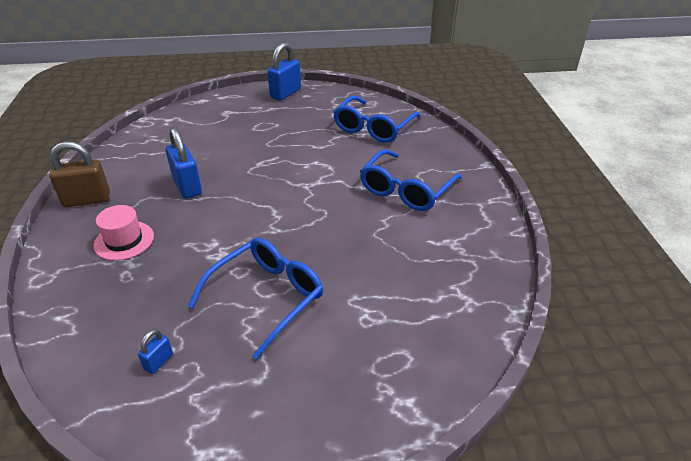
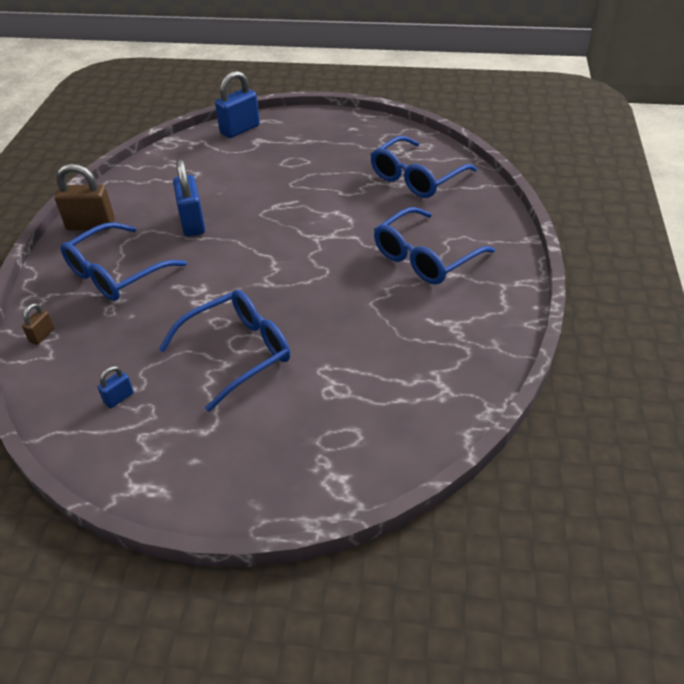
camera: 15 degrees right, 5 degrees up
(60, 311) = (42, 335): none -> brown padlock
(124, 240) = (116, 273): pink hat -> blue glasses
(285, 93) = (330, 123): blue padlock -> blue padlock (240, 129)

